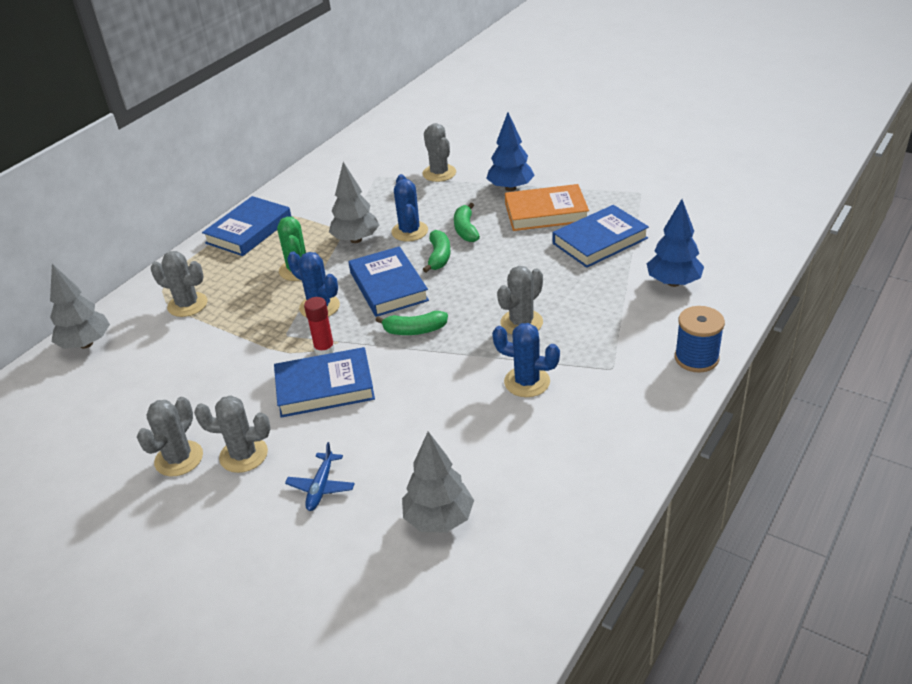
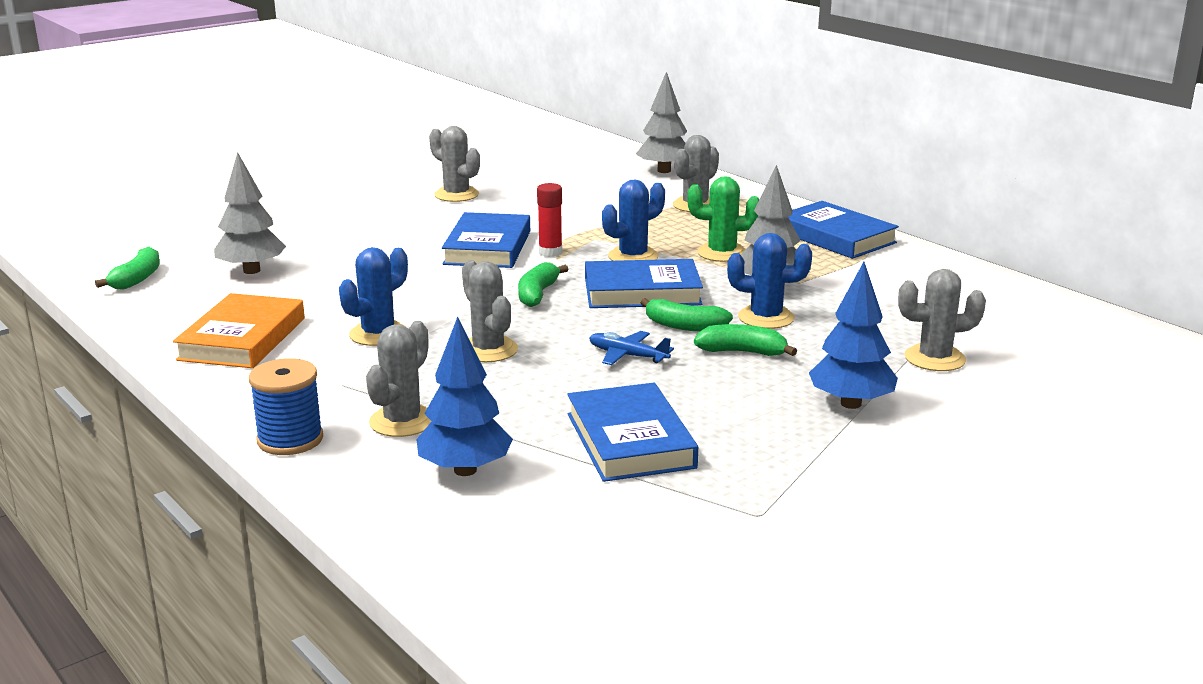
camera: 105 degrees right, 15 degrees down
(243, 455) = (431, 214): grey cactus -> grey cactus (402, 421)
(321, 487) = (353, 235): blue plane -> blue plane (627, 356)
(497, 600) = (137, 279): none -> green banana
(546, 212) = (749, 416): orange book -> orange book (242, 339)

